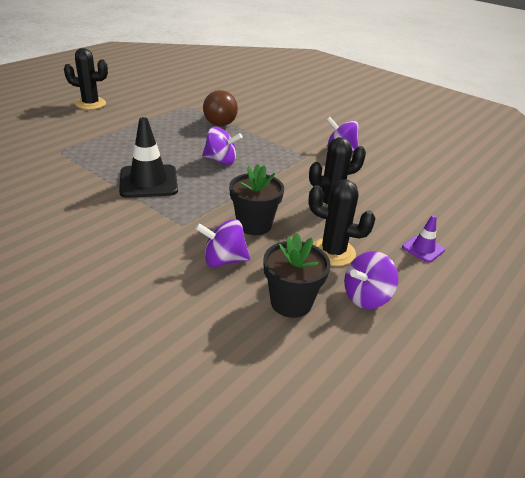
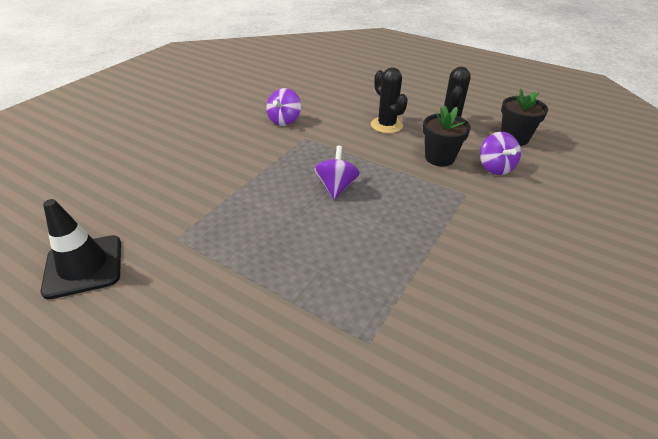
camera: 95 degrees left, 5 degrees up
(91, 104) = (173, 365): black cactus -> none
(148, 181) = (405, 230): black traffic cone -> black traffic cone (83, 266)
(220, 121) = (229, 200): brown light bulb -> none
(366, 297) = (486, 114): purple spinning top -> none
(423, 249) = (421, 94): purple traffic cone -> none

